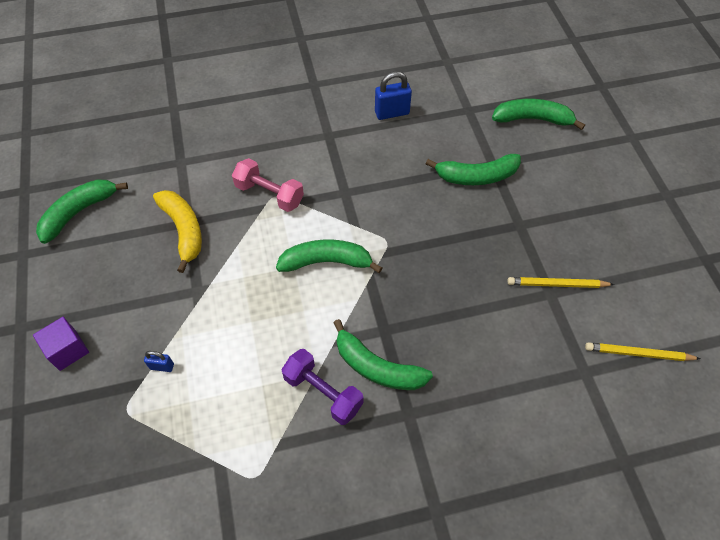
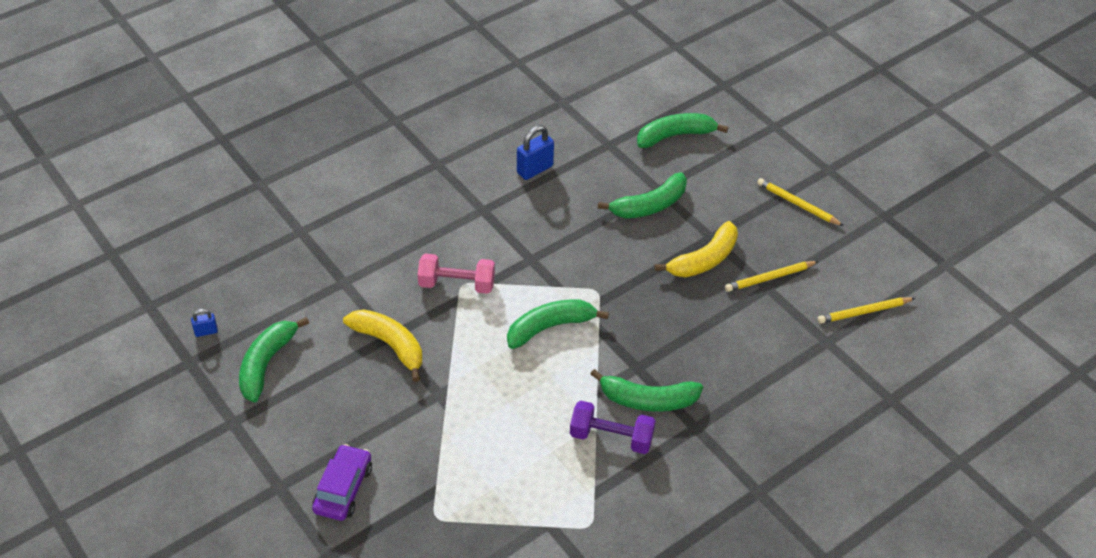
camera: 25 degrees left, 10 degrees down
(67, 350) = (343, 489): purple cube -> purple car
(162, 366) = (447, 469): blue padlock -> blue padlock (206, 332)
(501, 245) = (704, 260): none -> yellow banana
(620, 219) = (797, 204): none -> yellow pencil

